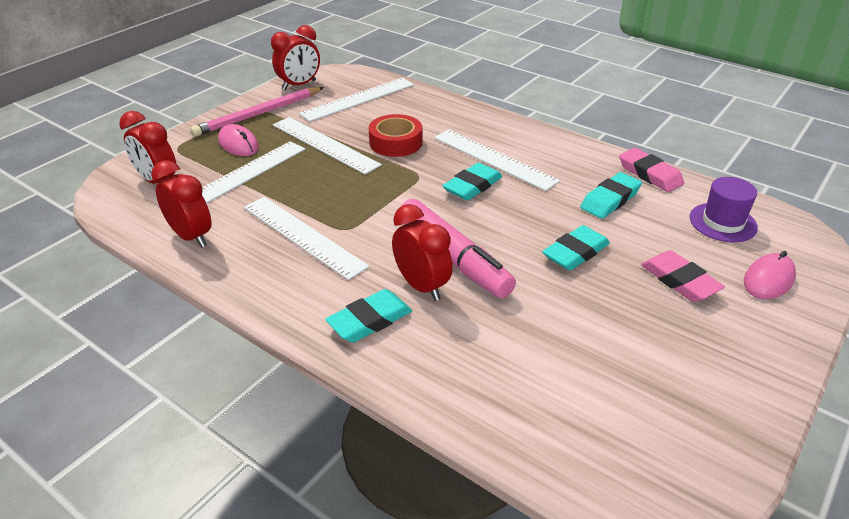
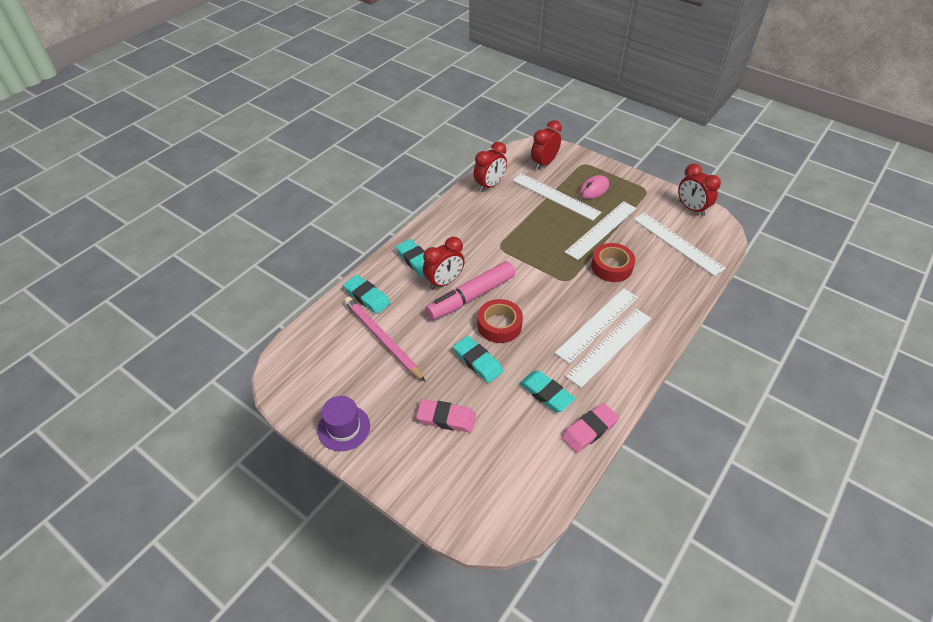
camera: 90 degrees right, 10 degrees up
(259, 114) = (638, 193): pink pencil -> pink pencil (382, 339)
(303, 236) = (492, 229): white ruler -> white ruler (610, 346)
(472, 186) = (556, 310): turquoise eraser -> turquoise eraser (367, 297)
(506, 232) = (499, 325): none -> red tape
(679, 281) = (446, 418): pink eraser -> pink eraser turned 45 degrees clockwise
(723, 222) = (519, 468): purple hat -> purple hat (344, 428)
(768, 280) = (445, 478): pink mouse -> none

